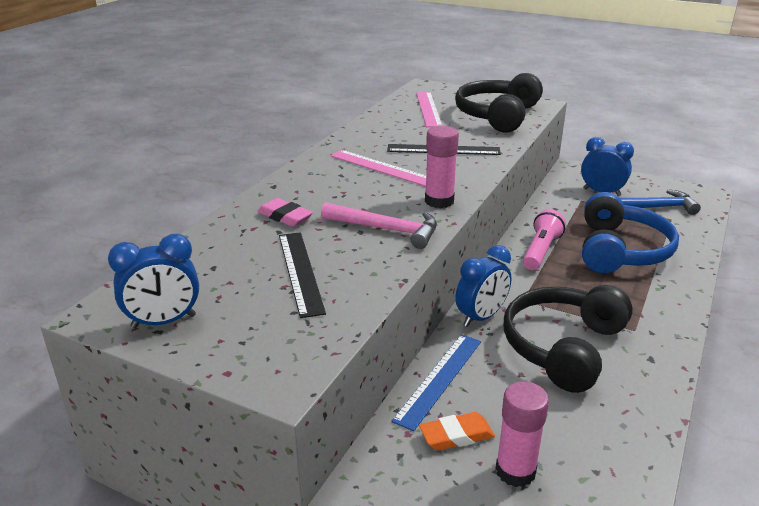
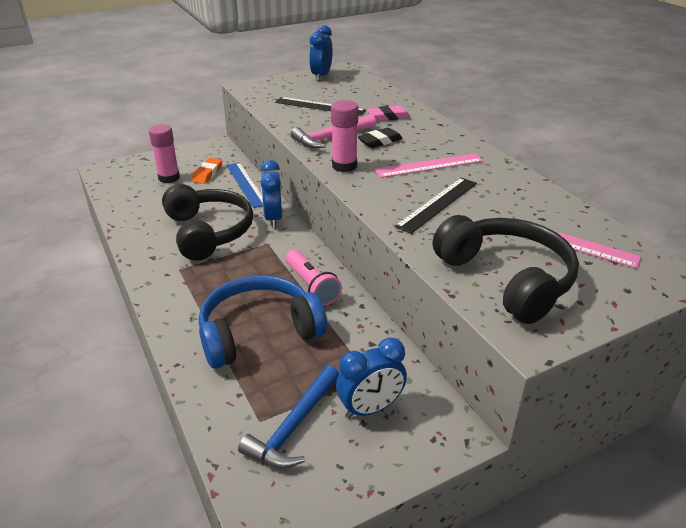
camera: 125 degrees right, 5 degrees up
(359, 201) = (380, 141): none -> black eraser
(620, 250) = (258, 332): blue headphones -> blue headphones turned 105 degrees clockwise

